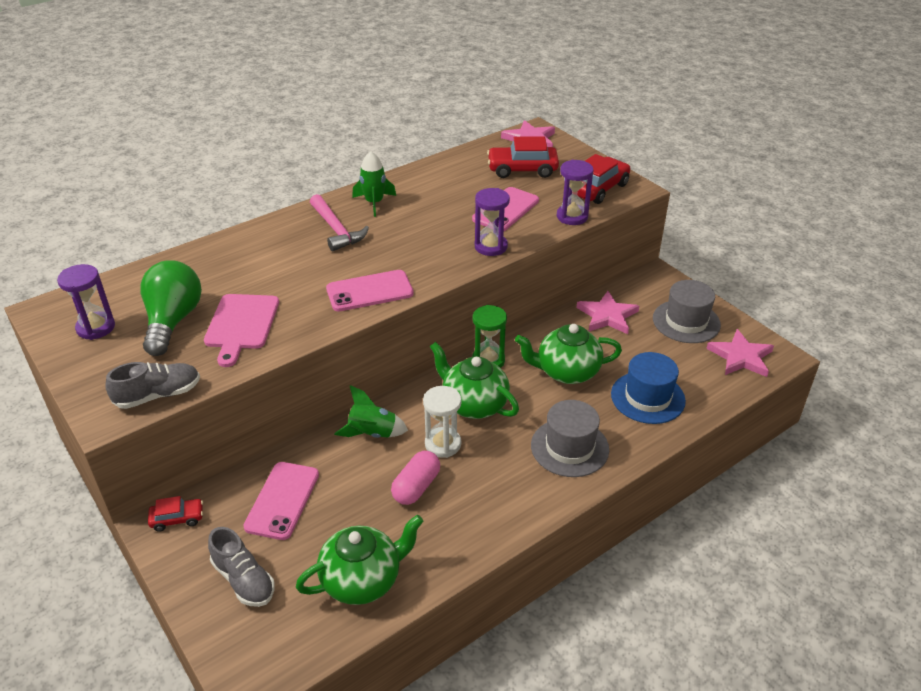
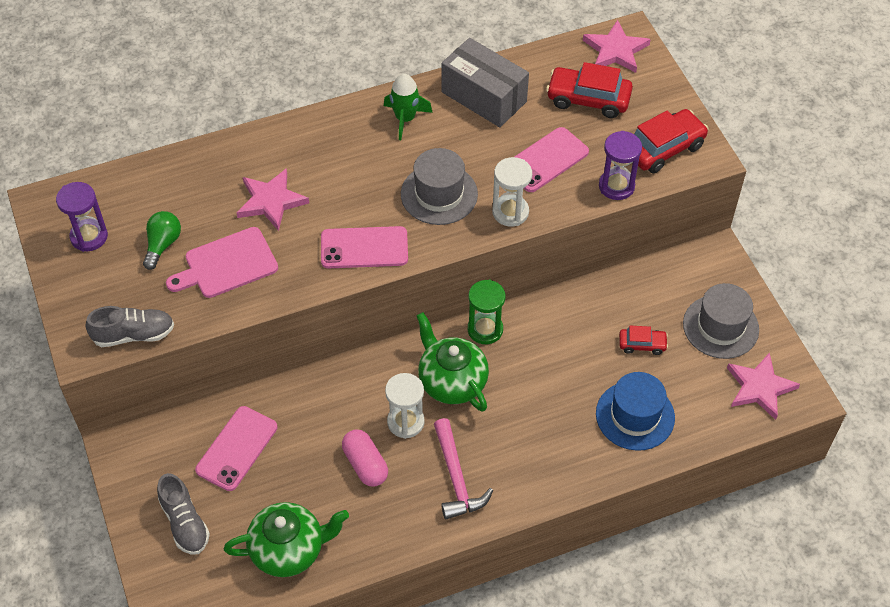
camera: 15 degrees right, 15 degrees up
(173, 321) = (162, 245): green light bulb -> green light bulb, size x0.58
(177, 518) = (138, 444): red car -> red car (642, 344)
(241, 325) = (227, 264): pink cutting board -> pink cutting board turned 45 degrees clockwise
(336, 229) = (353, 151): pink hammer -> pink hammer (456, 478)
(372, 433) = (340, 392): green rocket -> none
(416, 487) = (365, 464): pink capsule -> pink capsule turned 75 degrees counterclockwise
(436, 180) = (484, 97): none -> grey box
(491, 246) = (510, 212): purple hourglass -> white hourglass
(566, 372) = (562, 363): green teapot -> none
(569, 447) = (530, 456): grey hat -> grey hat (439, 194)
(607, 316) = (636, 299): pink star -> pink star (271, 201)

